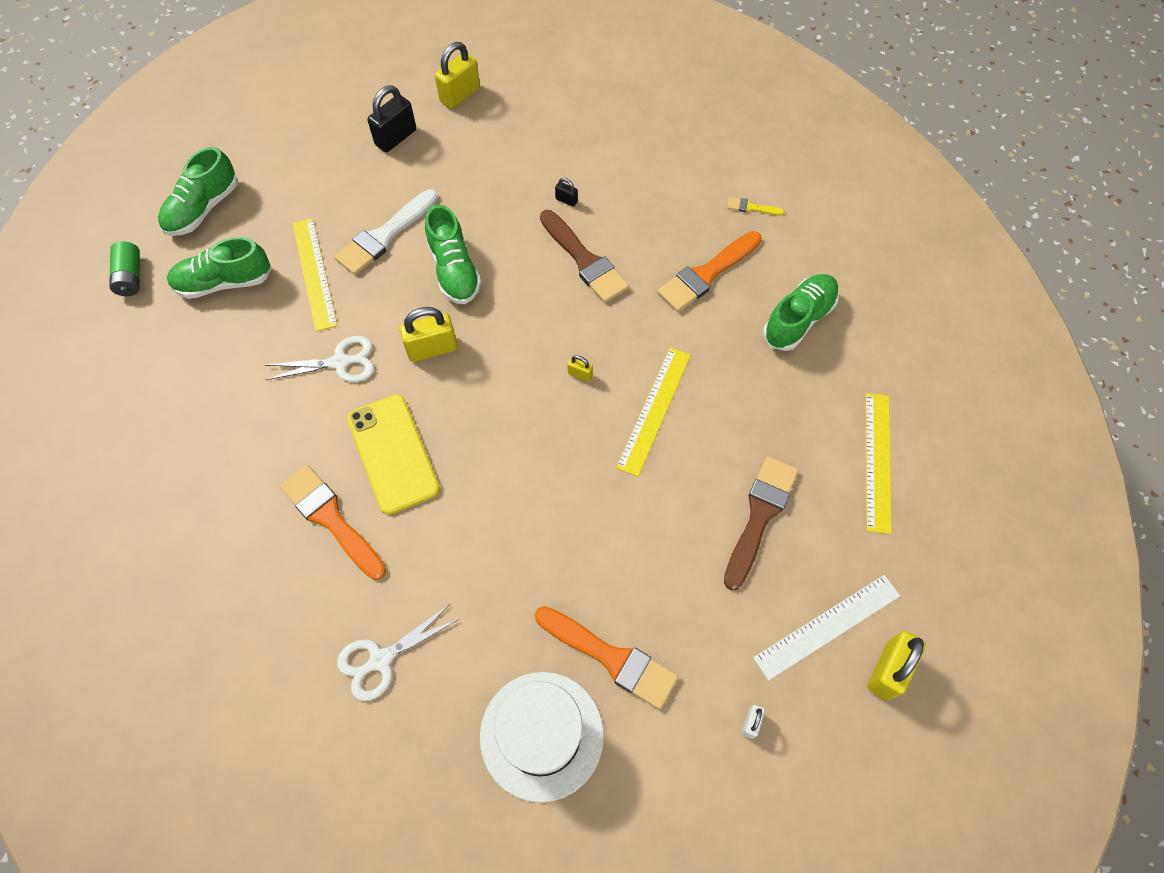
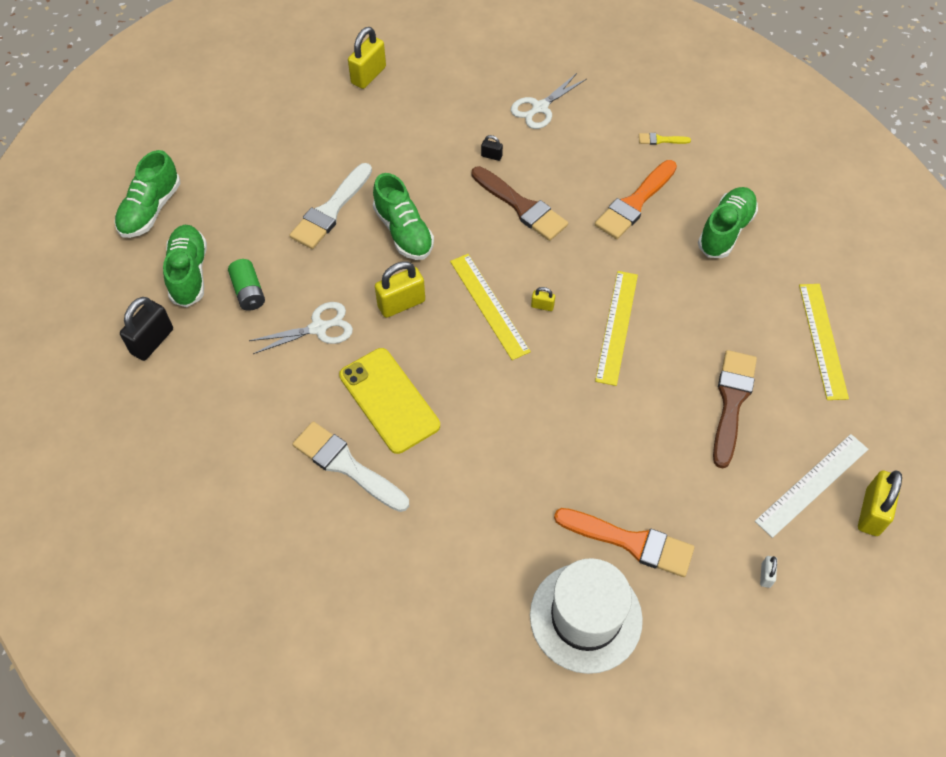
camera: 10 degrees left, 5 degrees down
(130, 277) = (97, 281): green battery -> green battery (248, 292)
(224, 282) = (189, 273): green shoe -> green shoe turned 105 degrees clockwise
(314, 273) = (273, 253): yellow ruler -> yellow ruler (489, 305)
(331, 518) = (346, 465): orange brush -> white brush
(381, 659) = (424, 578): white scissors -> white scissors (540, 108)
(396, 137) = (318, 121): black padlock -> black padlock (152, 341)

